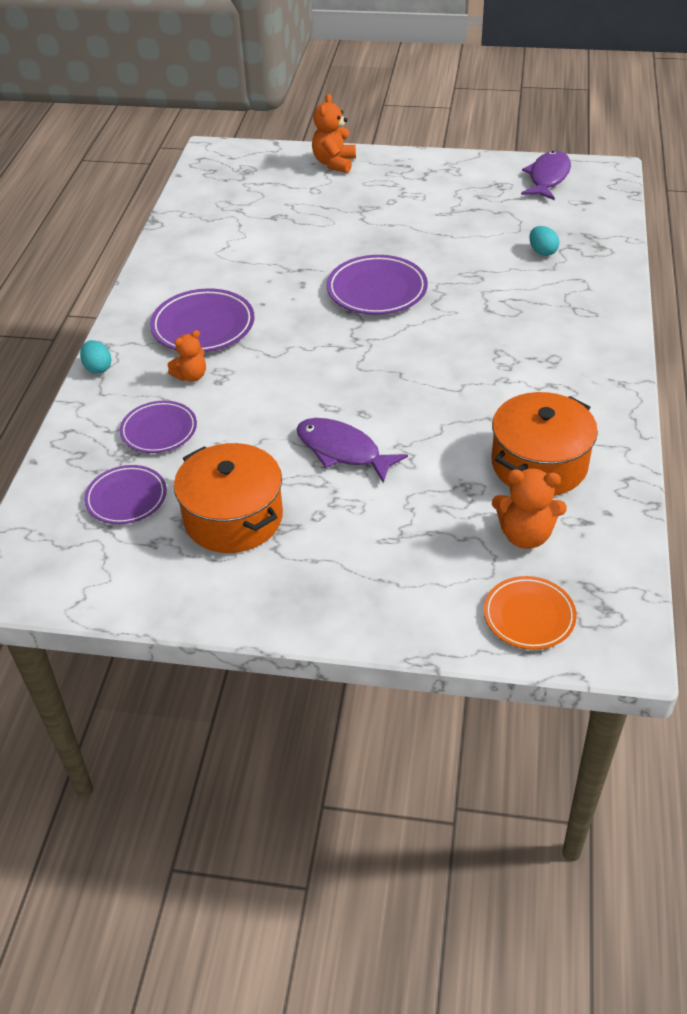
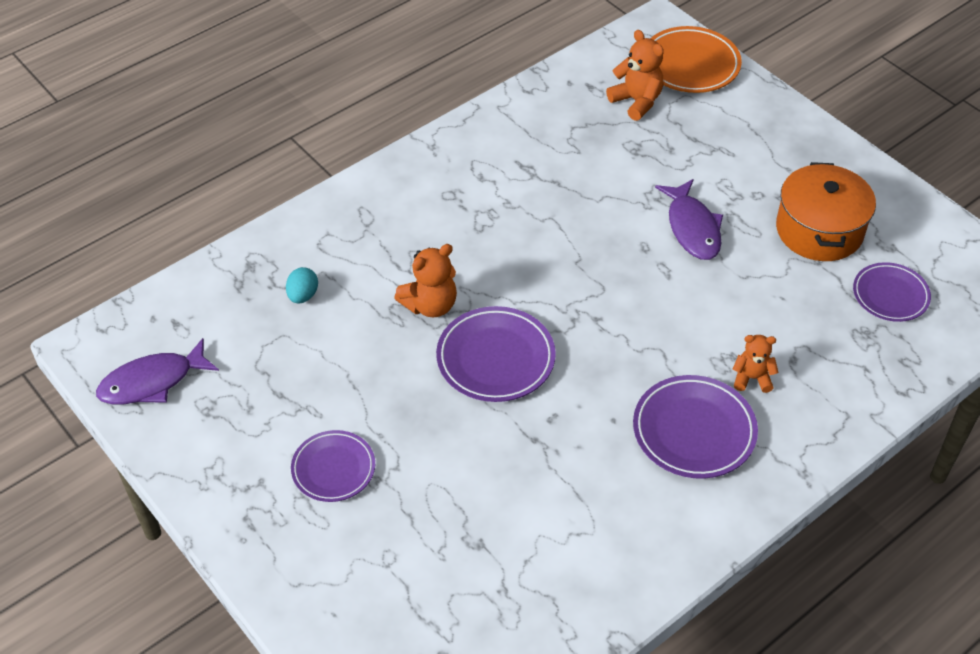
camera: 140 degrees left, 5 degrees up
(98, 368) = (832, 448): turquoise egg -> none
(159, 430) = (822, 339): purple plate -> purple plate (333, 469)
(334, 163) = (313, 591): orange teddy bear -> orange teddy bear (430, 305)
(529, 616) = (690, 65): orange plate -> orange plate, size x1.50
(539, 464) = (569, 133): orange pot -> none

